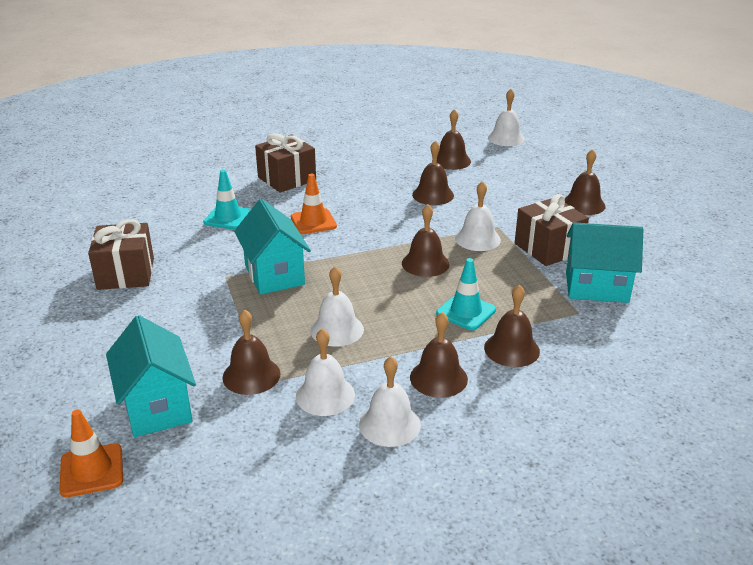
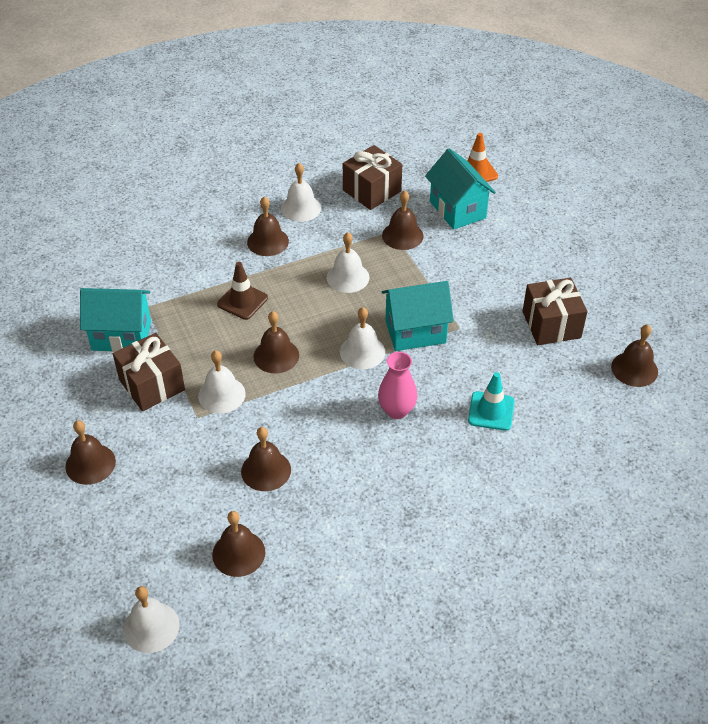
camera: 175 degrees right, 15 degrees up
(274, 275) = (415, 332): turquoise house -> turquoise house turned 75 degrees counterclockwise
(287, 179) = (449, 492): brown gift -> brown gift (372, 191)
(313, 222) = (396, 410): orange traffic cone -> pink vase
(325, 395) = (346, 224): white bell -> white bell (362, 352)
(466, 312) = (242, 301): turquoise traffic cone -> brown traffic cone
(511, 349) = (210, 268): brown bell -> brown bell (634, 369)

